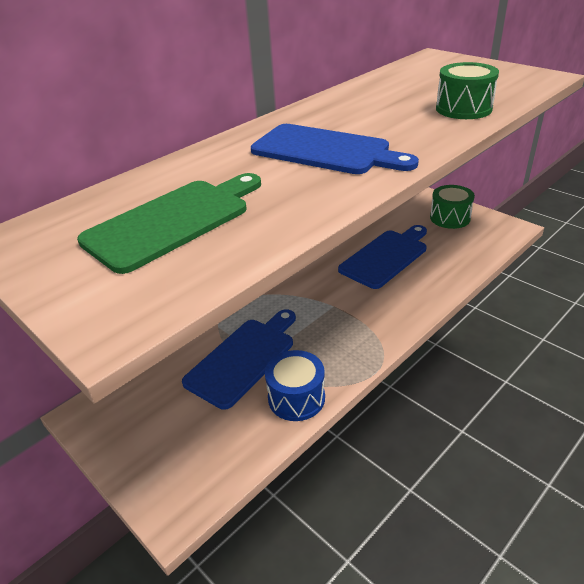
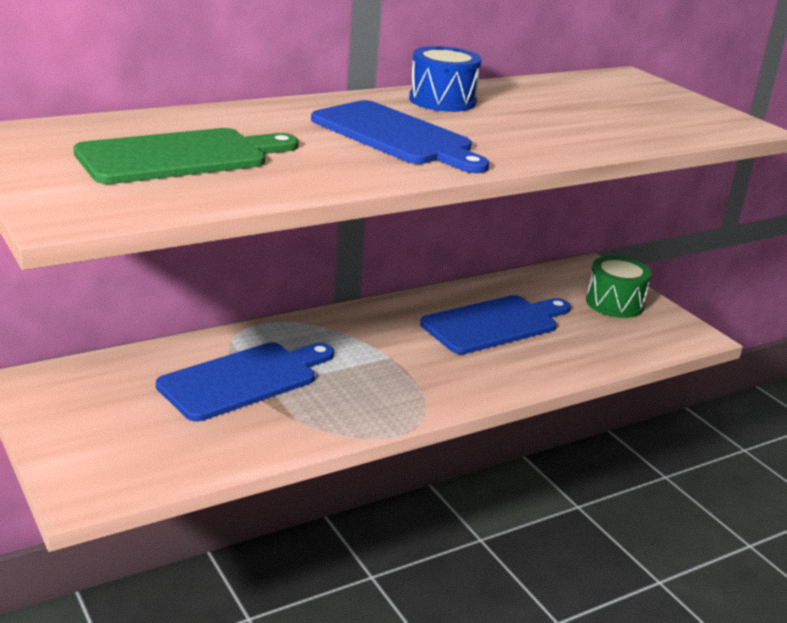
camera: 10 degrees right, 10 degrees down
(296, 398) = (284, 433): blue drum -> blue drum (442, 100)
(463, 109) = (601, 134): green drum -> none

